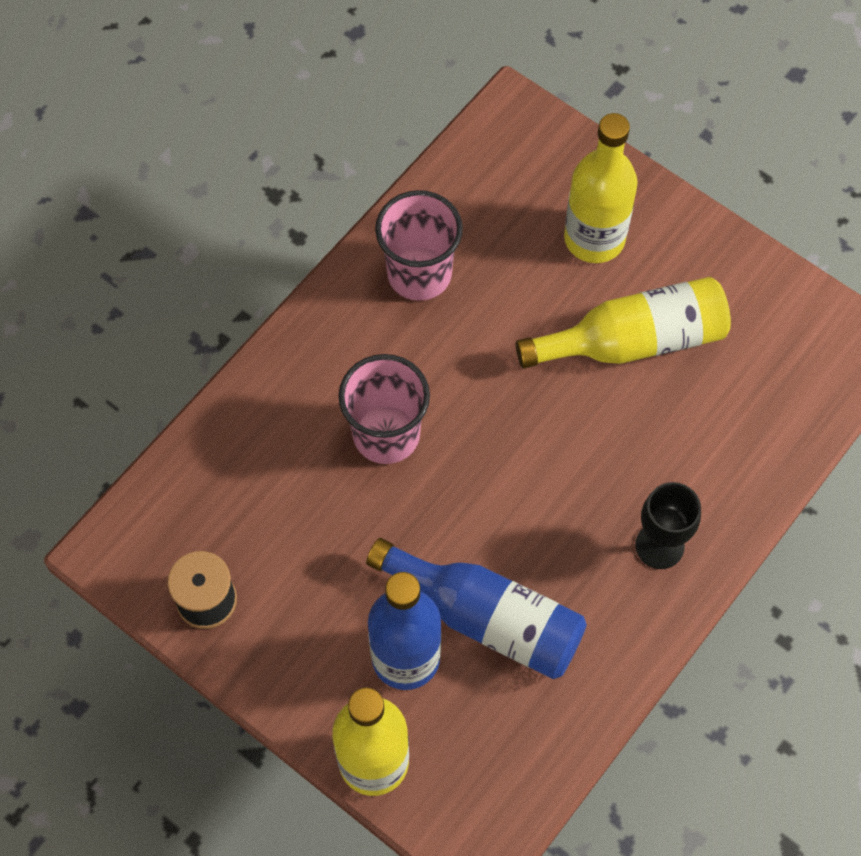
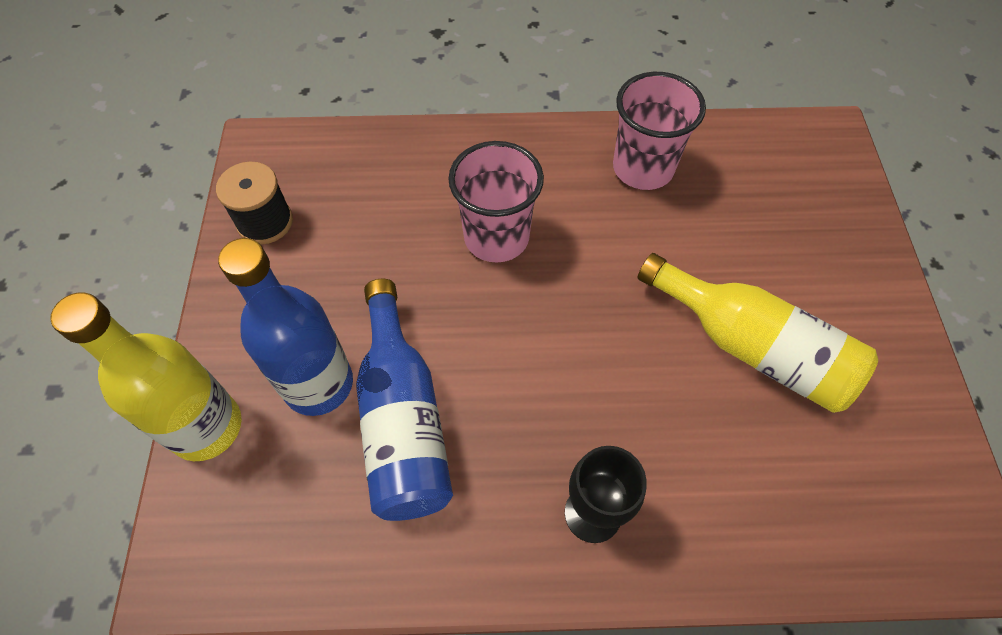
camera: 50 degrees right, 5 degrees down
(594, 238) = (802, 255): yellow bottle -> none

